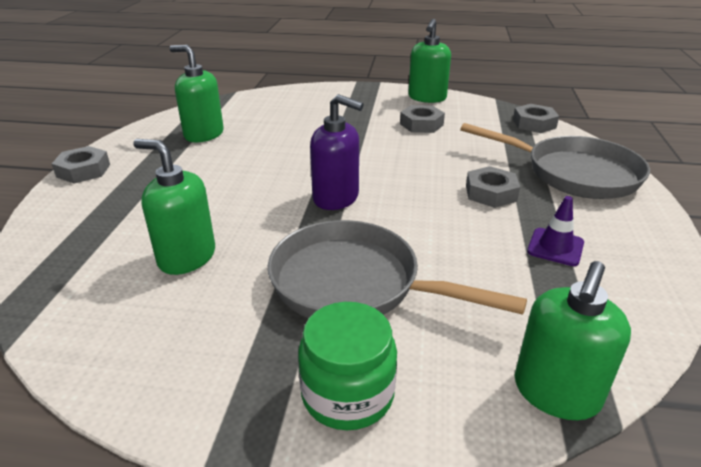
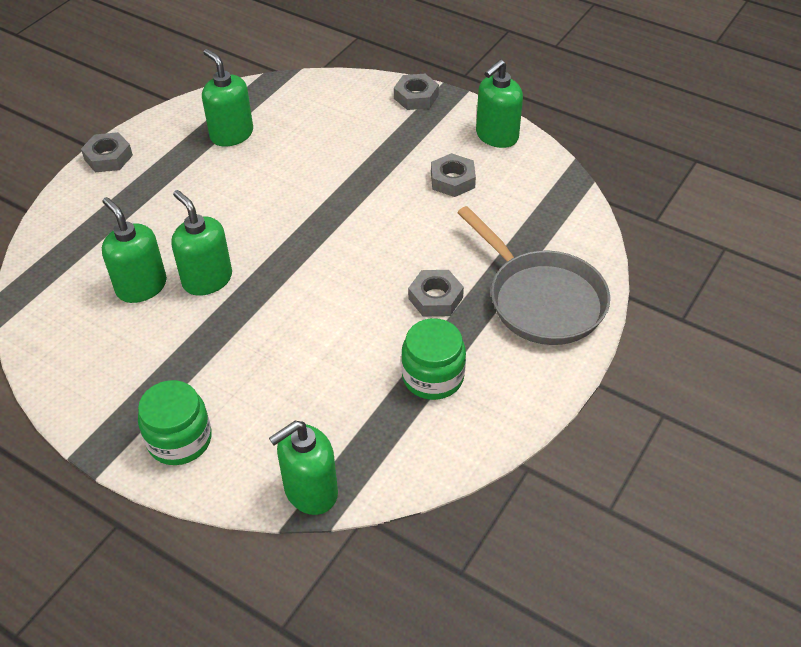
camera: 25 degrees right, 15 degrees up
(259, 233) = (207, 279): none -> green soap dispenser
(336, 198) = (294, 259): purple soap dispenser -> none
(354, 284) = (245, 355): grey pan -> none
(534, 124) = (575, 214): grey nut -> grey nut (416, 97)
(555, 247) = (433, 377): purple traffic cone -> green jar

